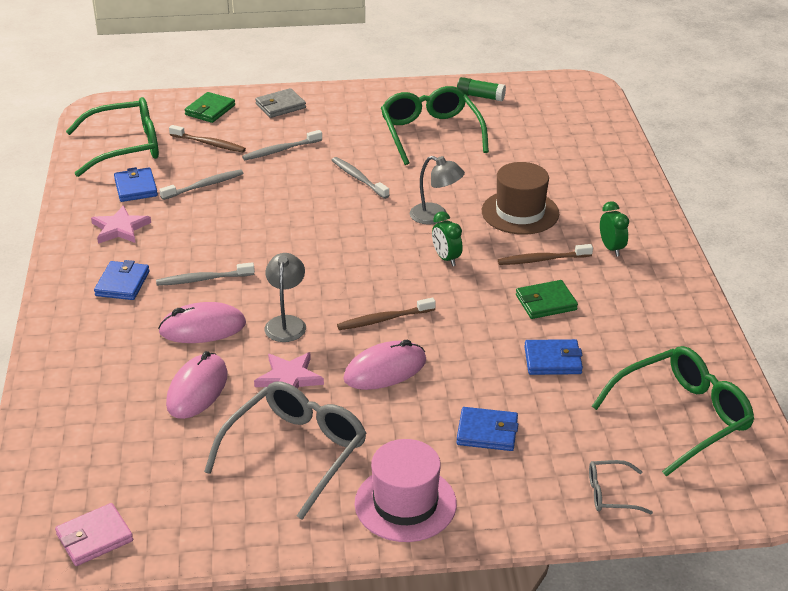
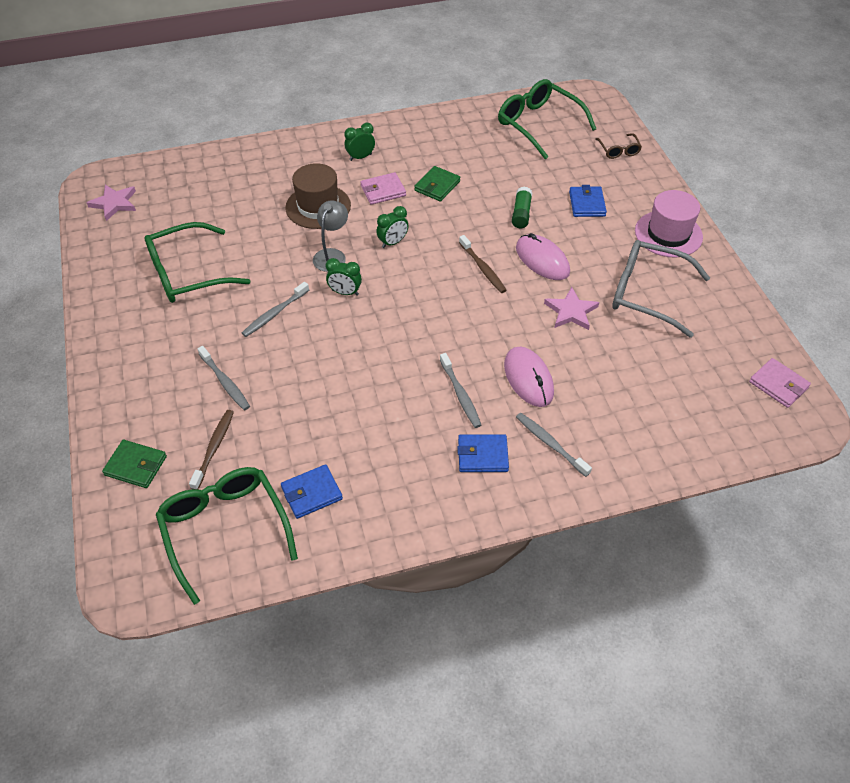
camera: 100 degrees left, 15 degrees up
(120, 228) = (391, 485): pink star -> pink star (114, 203)
(197, 389) = (605, 364): pink mouse -> none
(204, 186) = (301, 432): grey toothbrush -> grey toothbrush (550, 444)
(280, 106) = (128, 401): grey wallet -> none
(286, 323) = (505, 325): grey lamp -> none
(375, 221) = (345, 292): none -> green clock
(480, 96) = (114, 246): green glue stick -> green glue stick (521, 213)
(542, 260) = (383, 191): brown toothbrush -> pink wallet
(546, 302) = (437, 186): green wallet -> green wallet turned 60 degrees clockwise
(552, 360) = (502, 179): blue wallet -> none
(610, 494) = (618, 150): grey glasses -> brown glasses

